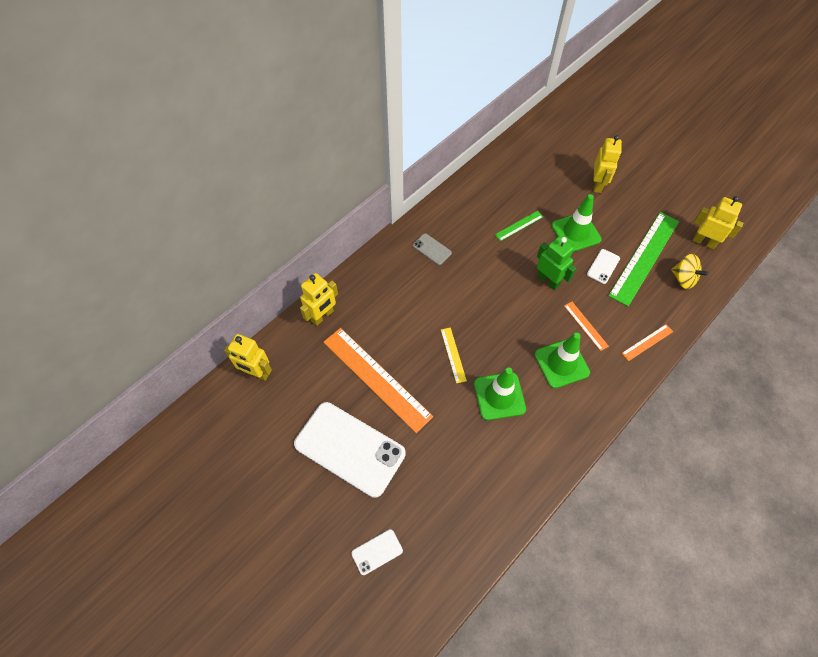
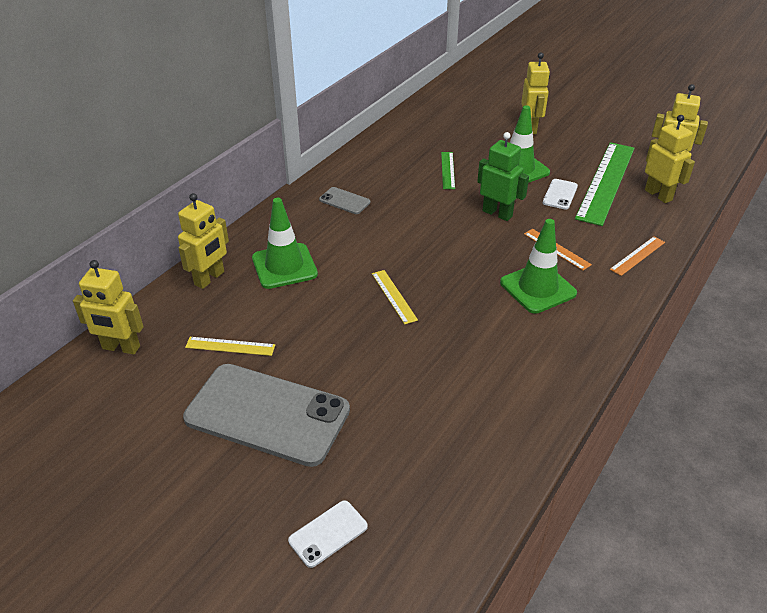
camera: 10 degrees left, 20 degrees down
(331, 383) = (230, 346): none -> yellow ruler
(350, 448) = (267, 414): white phone -> grey phone
(376, 378) = (294, 332): orange ruler -> none
(499, 396) = (466, 330): green traffic cone -> green traffic cone (284, 266)
(519, 226) = (448, 170): green ruler -> green ruler turned 45 degrees counterclockwise
(683, 278) = (658, 195): yellow spinning top -> yellow robot

